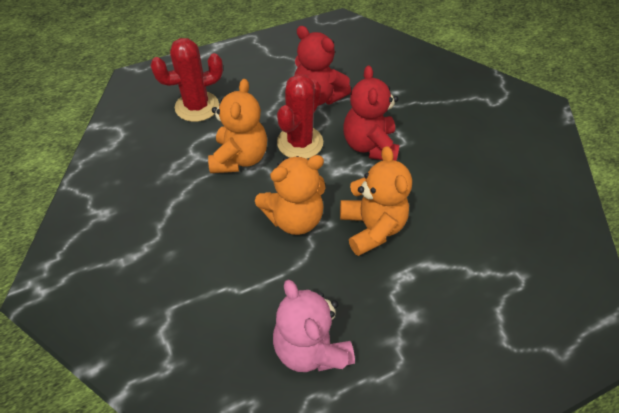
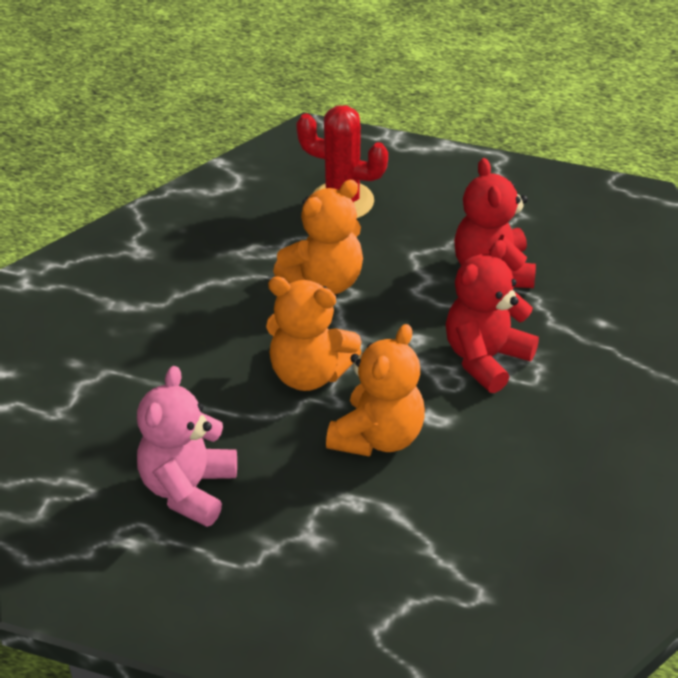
camera: 45 degrees right, 10 degrees down
(300, 142) = (408, 306): red cactus -> none

